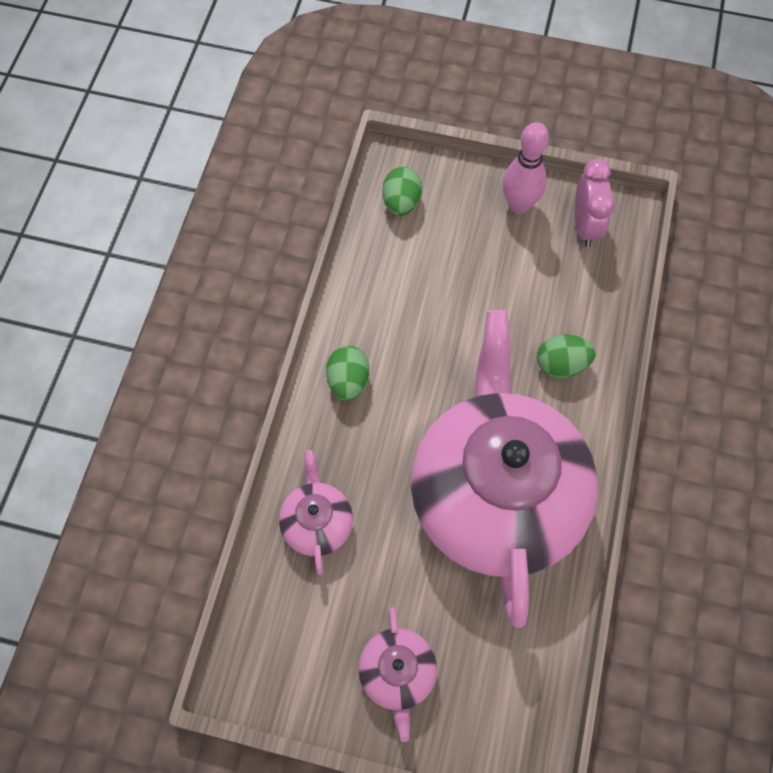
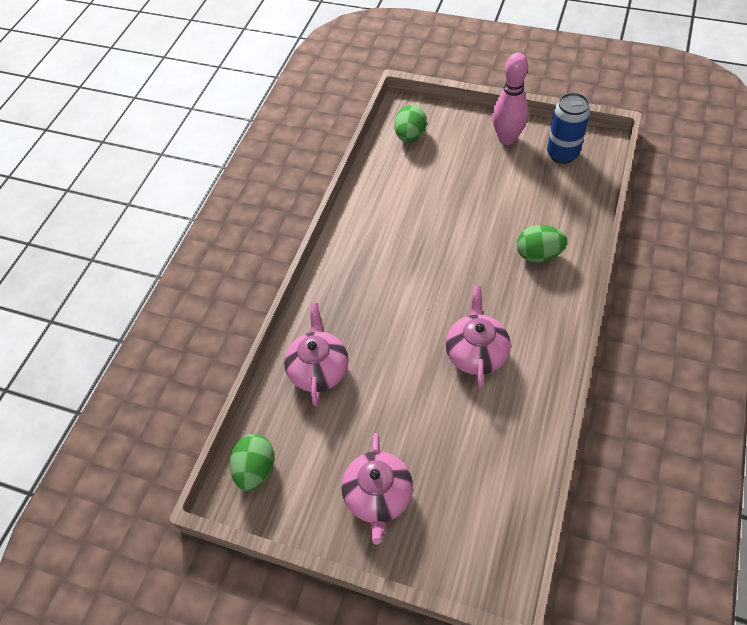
camera: 10 degrees right, 10 degrees down
(348, 381) = (355, 262): green egg -> green egg (256, 469)
(496, 494) = (476, 352): pink teapot -> pink teapot, size x0.41
(585, 226) = (562, 154): pink clock -> blue can

